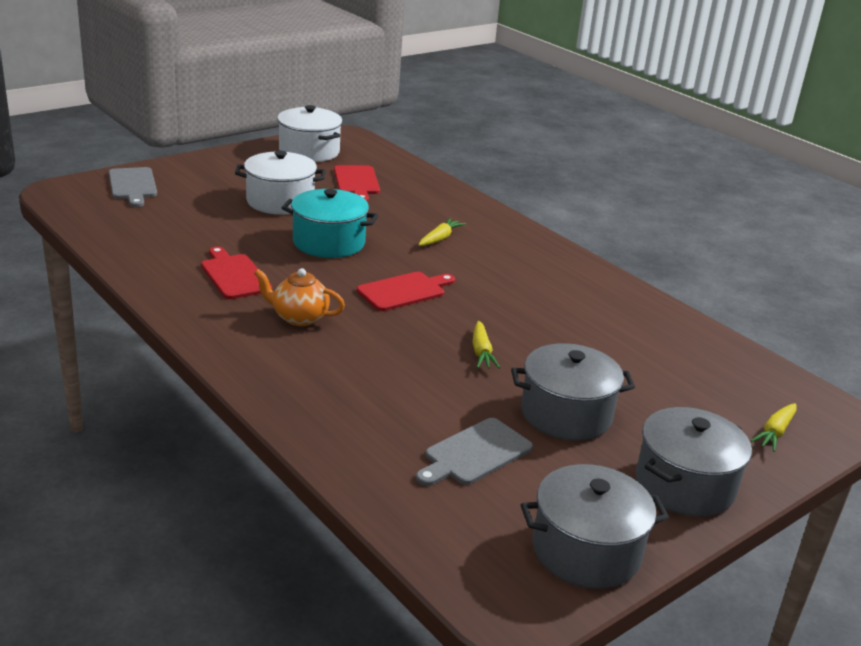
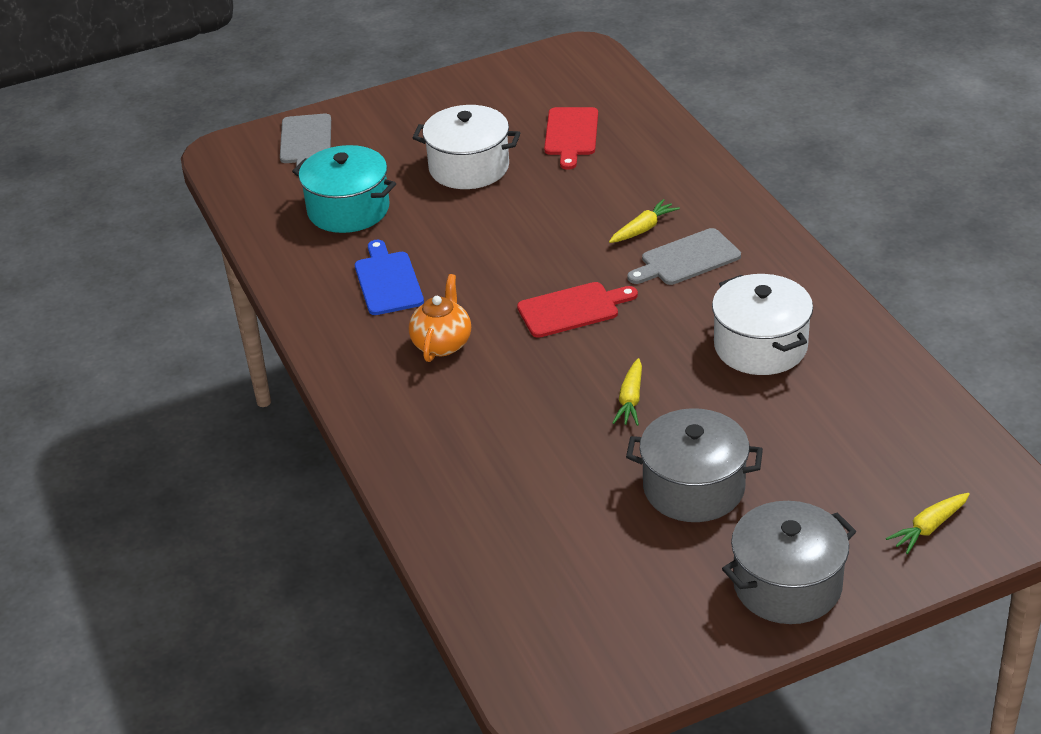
camera: 20 degrees right, 10 degrees up
(234, 275) = (388, 281): red cutting board -> blue cutting board
(299, 317) = (442, 343): orange teapot -> orange teapot turned 75 degrees clockwise
(309, 151) = (527, 82): white pot -> white pot (760, 346)
(329, 242) = (507, 233): turquoise pot -> turquoise pot (348, 209)
(474, 453) = (573, 530): grey cutting board -> grey cutting board (686, 259)
(586, 550) = (645, 650): grey pot -> none

